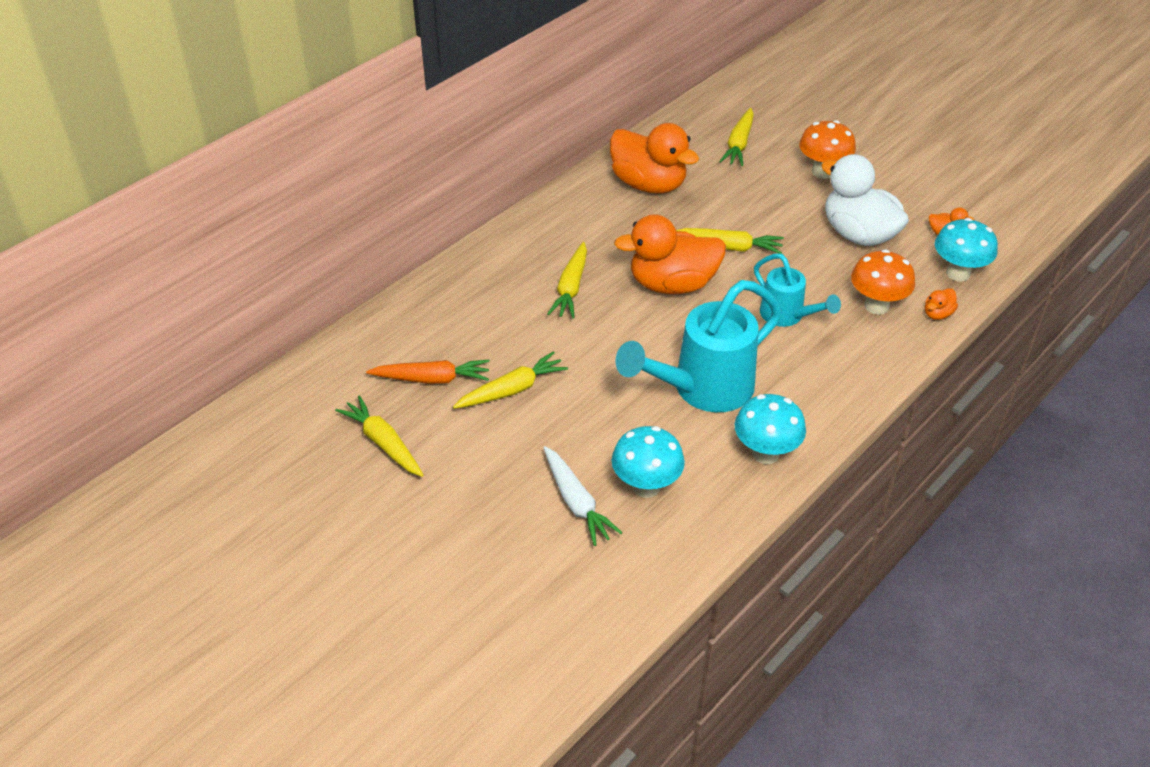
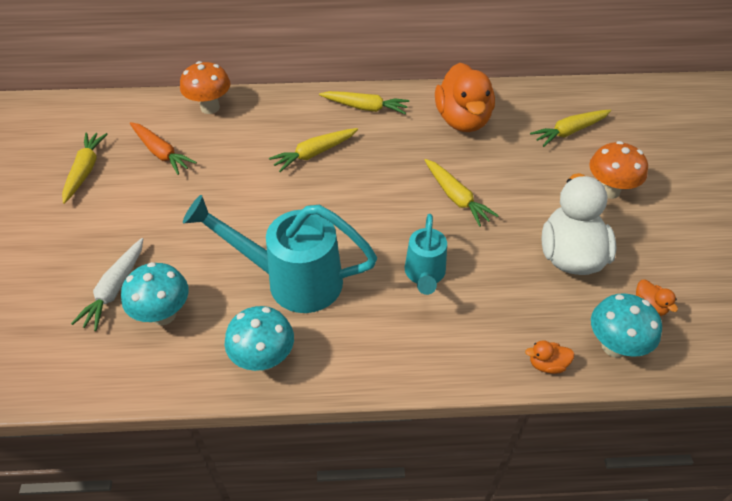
camera: 45 degrees right, 5 degrees up
(512, 390) = (189, 191): yellow carrot -> yellow carrot (365, 107)
(672, 284) = (379, 195): orange duck -> none
(876, 306) = (504, 319): orange mushroom -> orange mushroom (210, 107)

